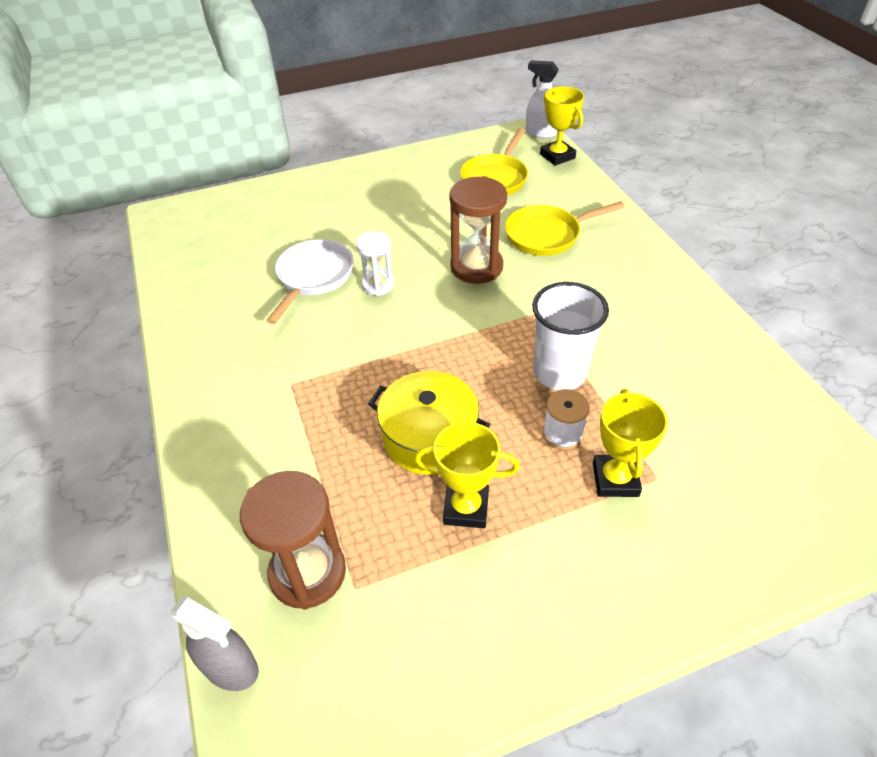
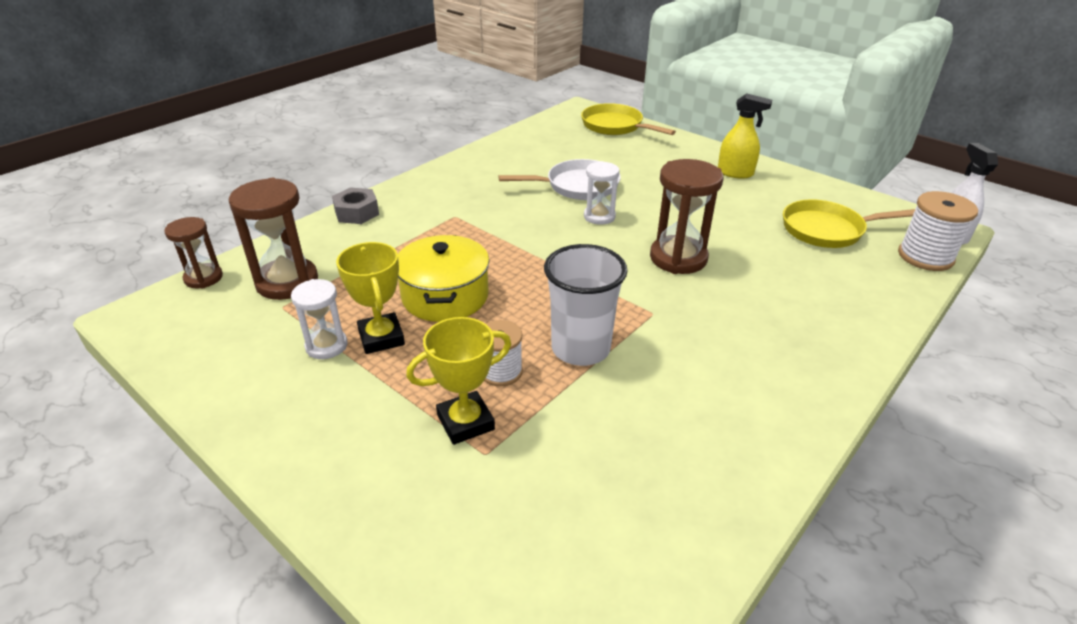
camera: 60 degrees right, 10 degrees down
(208, 468) = (357, 213): none -> grey nut
(231, 668) = (203, 278): grey spray bottle -> brown hourglass
(378, 180) = (735, 173): none -> yellow spray bottle
(452, 559) = (326, 346): none -> white hourglass
(547, 235) = (778, 286): yellow pan -> yellow pan (615, 126)
(557, 156) = (925, 256): yellow trophy -> white spool

